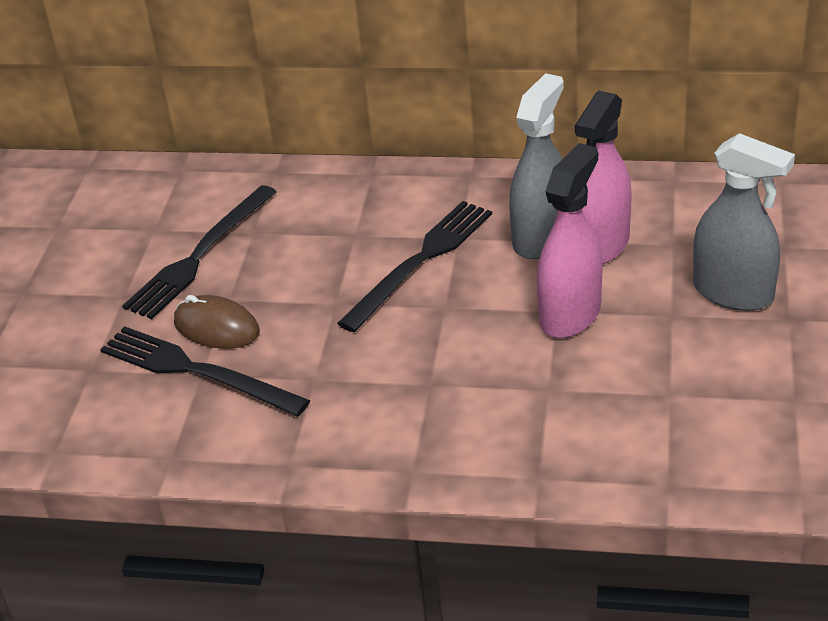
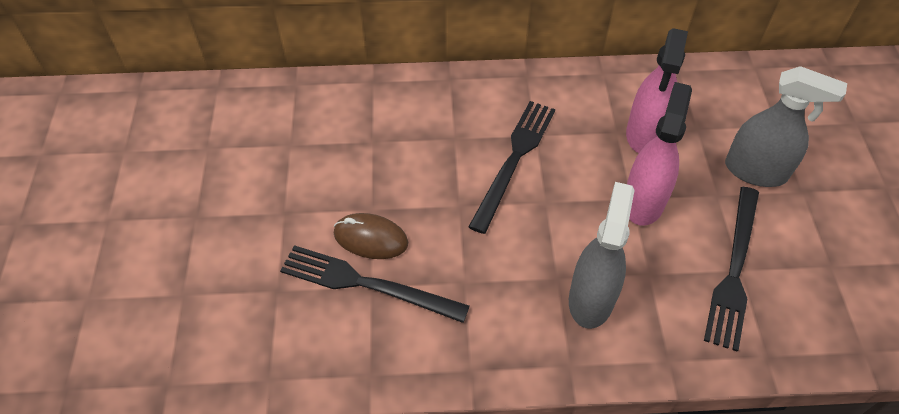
camera: 15 degrees left, 15 degrees up
(200, 255) = (336, 168): black fork -> black fork (734, 270)
(541, 238) = (599, 131): grey spray bottle -> grey spray bottle (591, 299)

